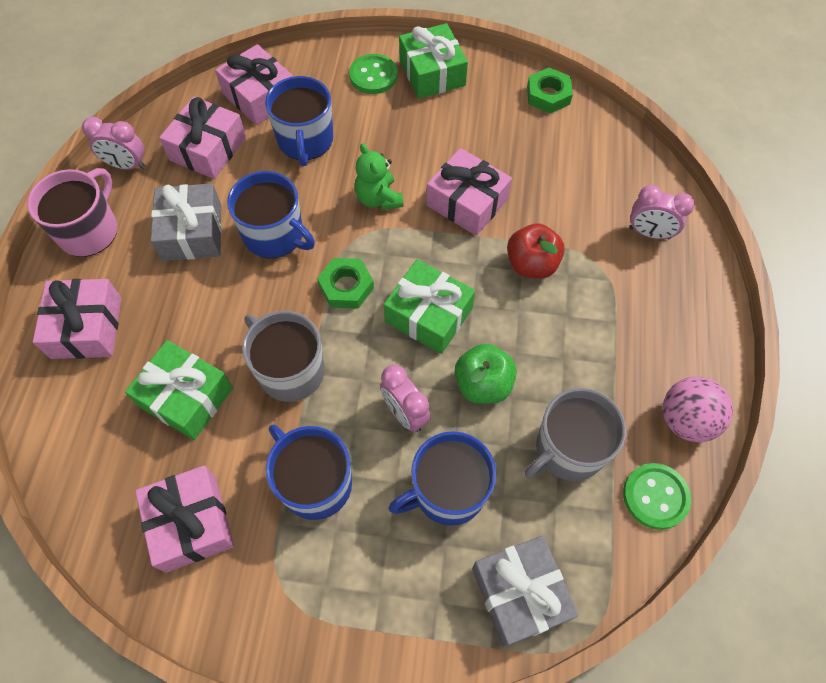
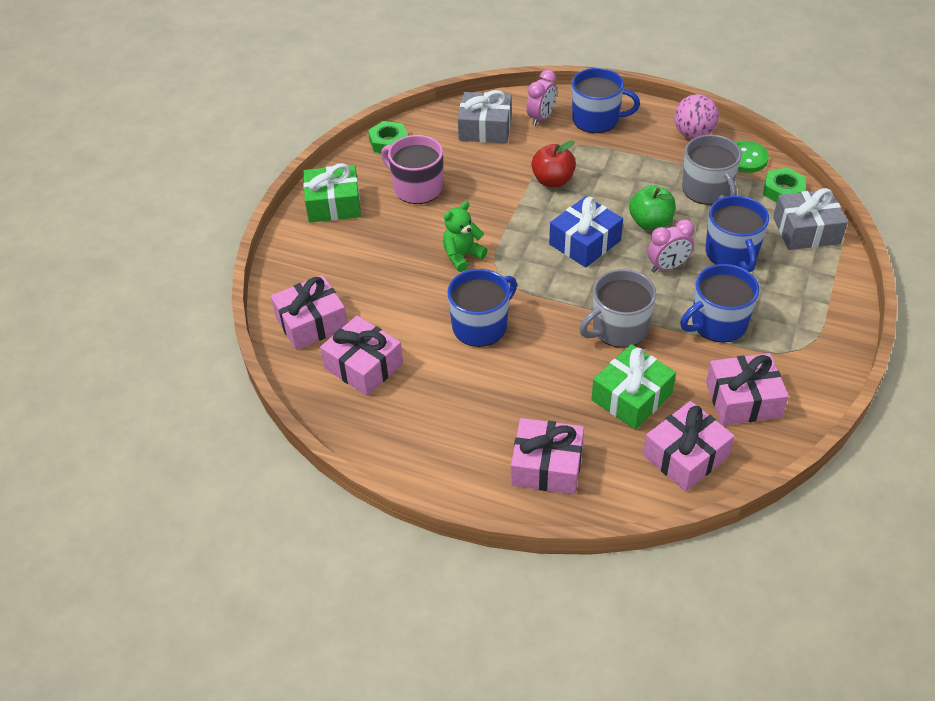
camera: 75 degrees left, 15 degrees down
(89, 231) = (434, 463): pink mug -> pink mug (417, 188)
(127, 165) = (361, 430): pink clock -> none
(192, 232) = (460, 383): grey gift -> grey gift (485, 128)
(305, 141) = (380, 295): blue mug -> blue mug (597, 120)
(346, 287) = (547, 286): green nut -> green nut (783, 190)
(373, 76) = (320, 242): green button -> none
(378, 198) = (462, 256): green teddy bear -> green teddy bear turned 150 degrees clockwise
(429, 315) = (585, 242): green gift -> blue gift
(467, 202) = (483, 205): pink gift -> pink gift (685, 456)

